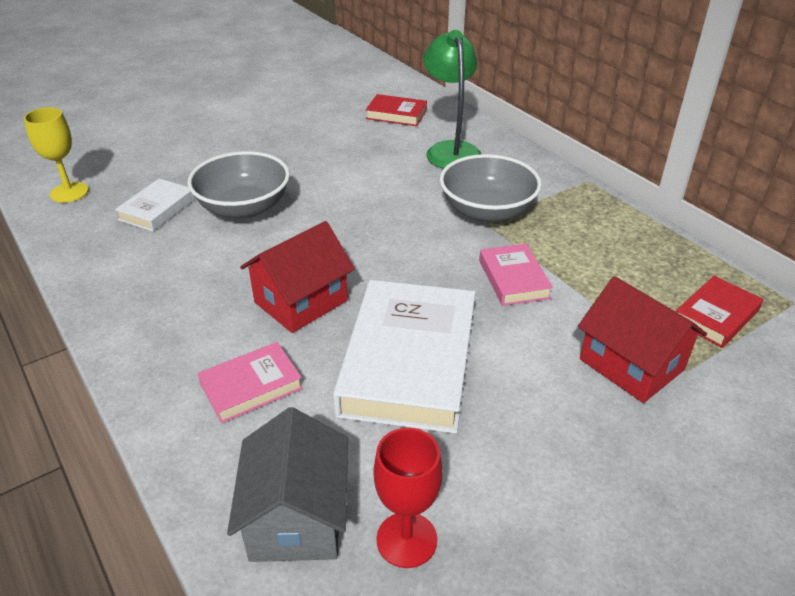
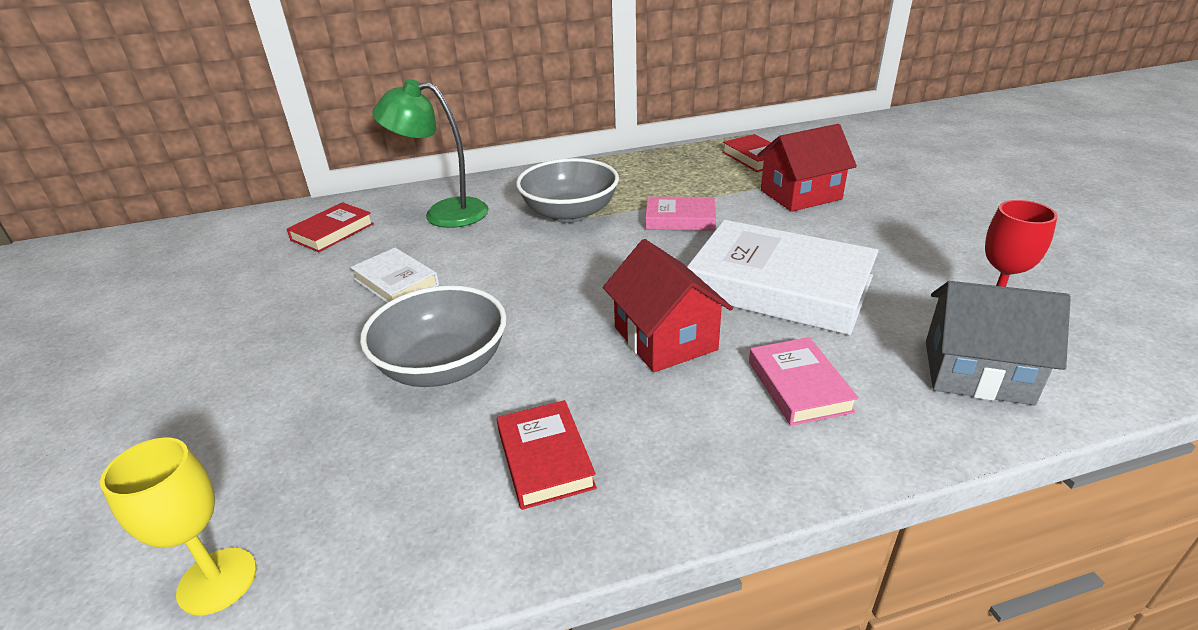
camera: 70 degrees left, 5 degrees down
(157, 209) = (378, 454): white book -> white book (396, 282)
(157, 271) = (545, 459): none -> red book

